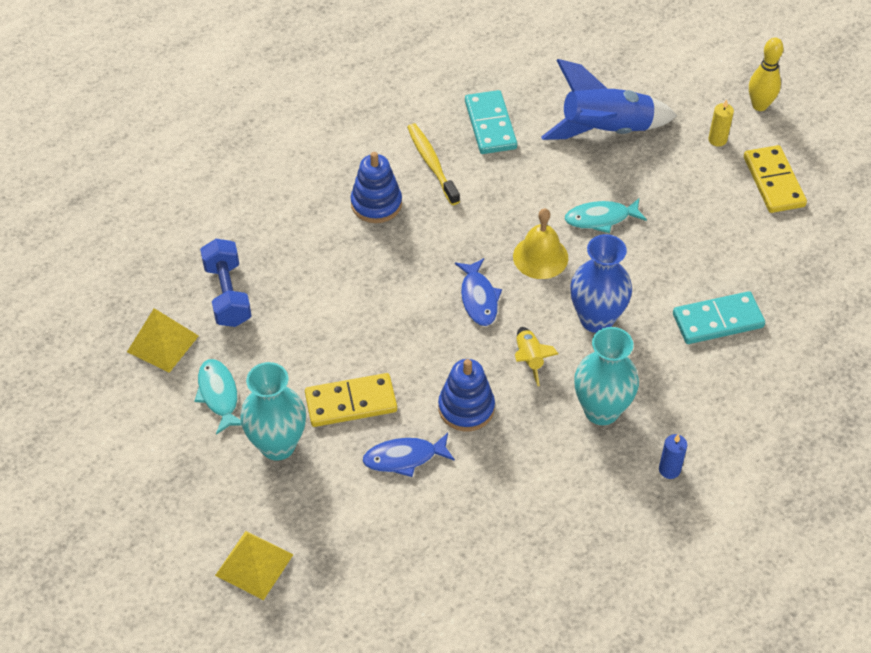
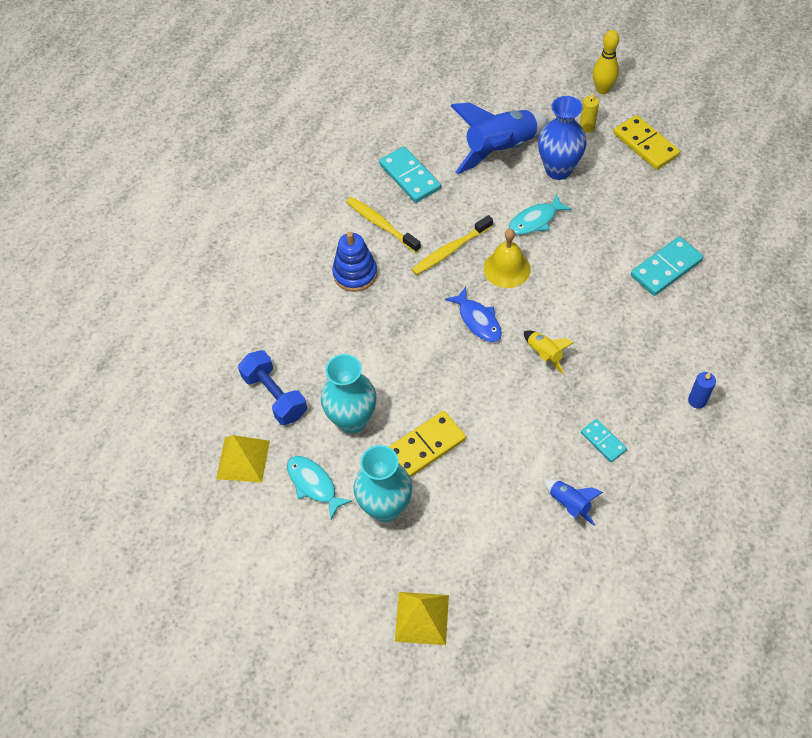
camera: 20 degrees left, 5 degrees up
(404, 458) = (492, 475): blue fish -> none
(466, 408) = (518, 414): blue stacking toy -> none
(468, 518) = (569, 504): none -> blue rocket
(491, 216) = (451, 250): none -> yellow toothbrush
(541, 470) = (603, 441): none -> turquoise domino
(596, 319) = (576, 302): blue vase -> blue vase (558, 170)
(601, 410) = (621, 374): turquoise vase -> turquoise vase (352, 420)

